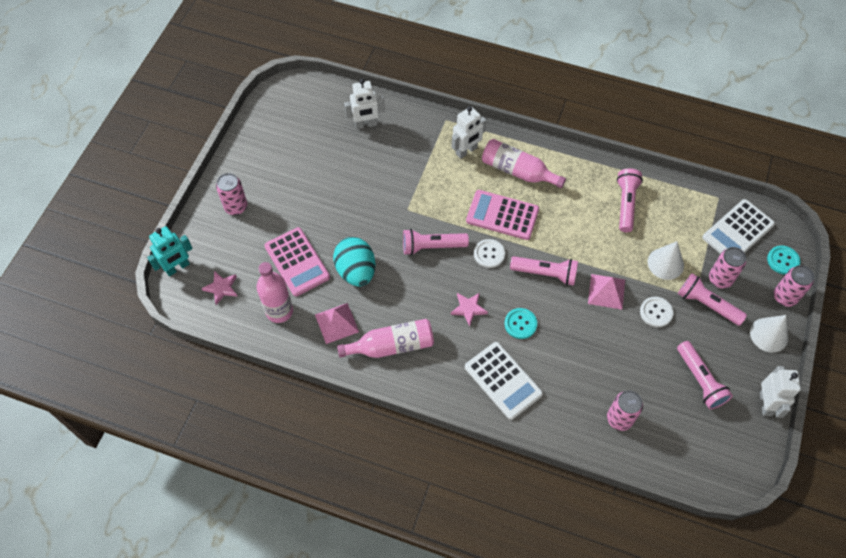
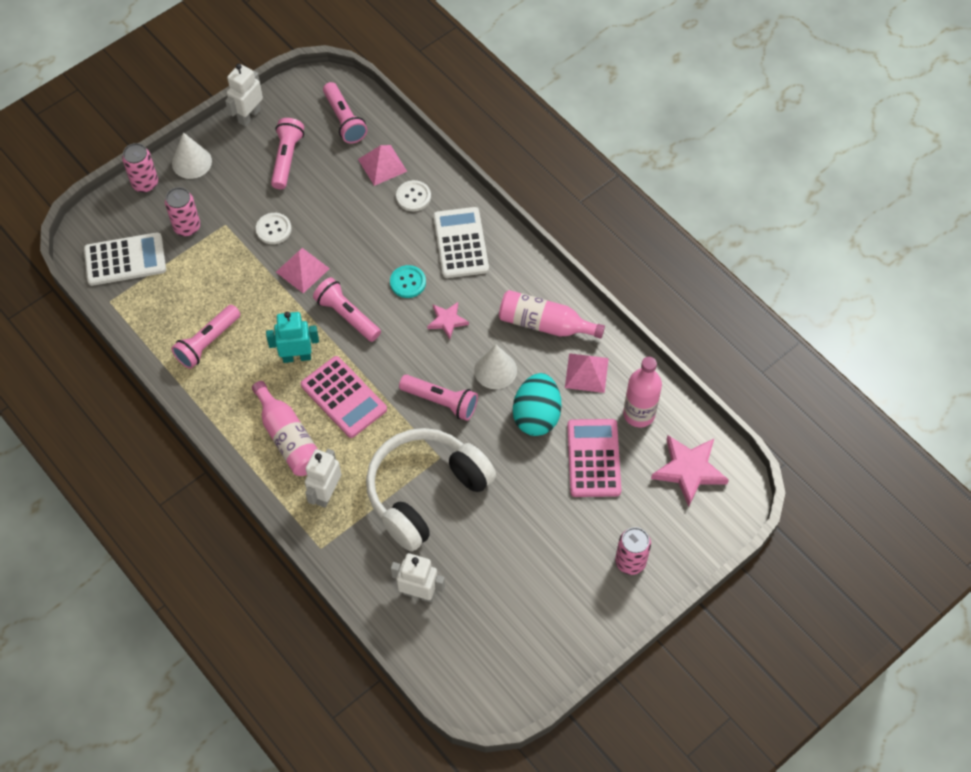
camera: 150 degrees left, 0 degrees up
(177, 267) = (728, 519): turquoise robot -> turquoise robot (297, 357)
(221, 288) = (689, 470): pink star -> pink star, size x1.73
(402, 183) = (425, 492): none -> white headphones
(466, 151) = (326, 493): white robot -> white robot turned 60 degrees counterclockwise
(489, 254) = (388, 363): white button -> white button (413, 197)
(619, 419) = (382, 165): pink can -> pink pyramid
(665, 263) = (223, 266): white cone -> white cone (495, 370)
(707, 304) = (221, 212): pink flashlight -> pink flashlight (344, 120)
(783, 260) = (112, 213): turquoise button -> none

